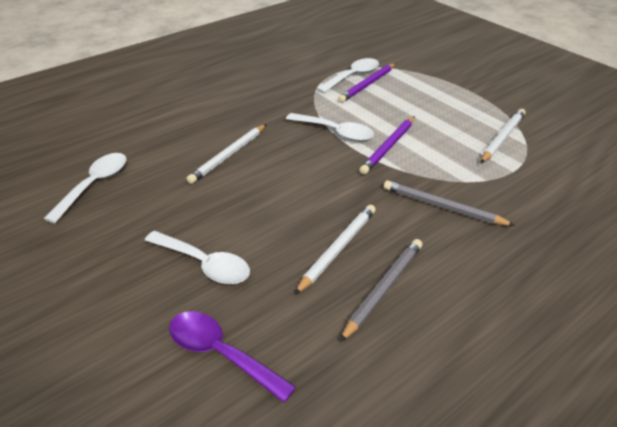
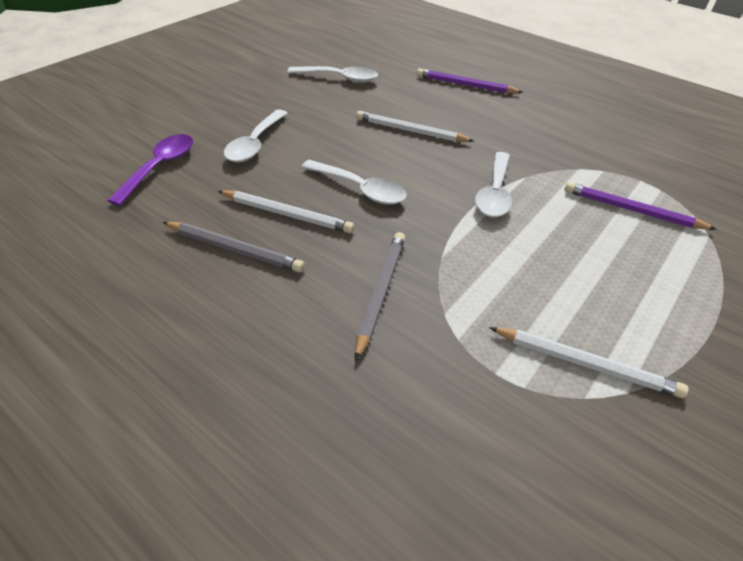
camera: 75 degrees right, 5 degrees up
(352, 76) = (642, 195): white spoon -> white spoon (360, 189)
(388, 147) = (487, 239): purple pencil -> purple pencil (465, 85)

